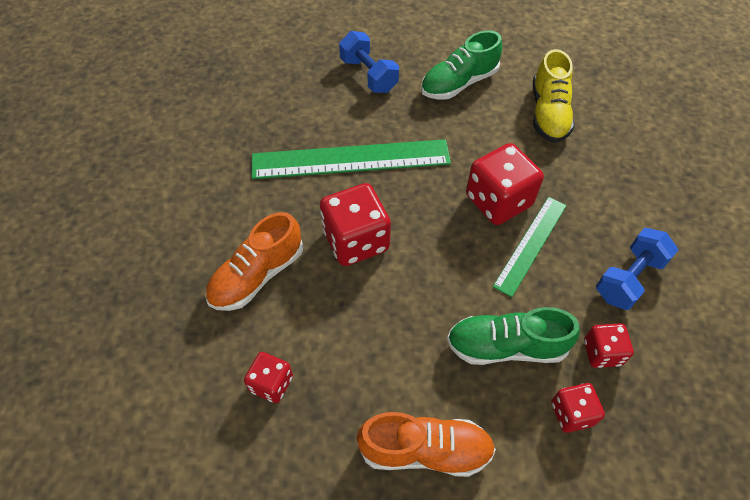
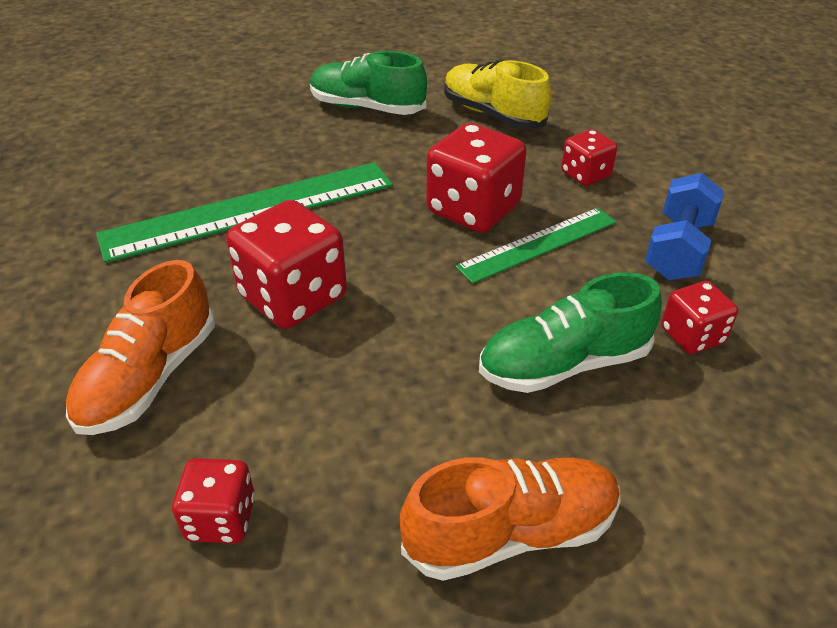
camera: 20 degrees left, 15 degrees down
(368, 75) = (243, 121): blue dumbbell -> none
(458, 83) = (367, 108): green shoe -> green shoe turned 75 degrees clockwise
(531, 245) = (538, 244): green ruler -> green ruler turned 45 degrees clockwise
(548, 113) = (492, 115): yellow shoe -> yellow shoe turned 150 degrees clockwise
(571, 413) = (693, 417): red dice -> red dice (585, 175)

